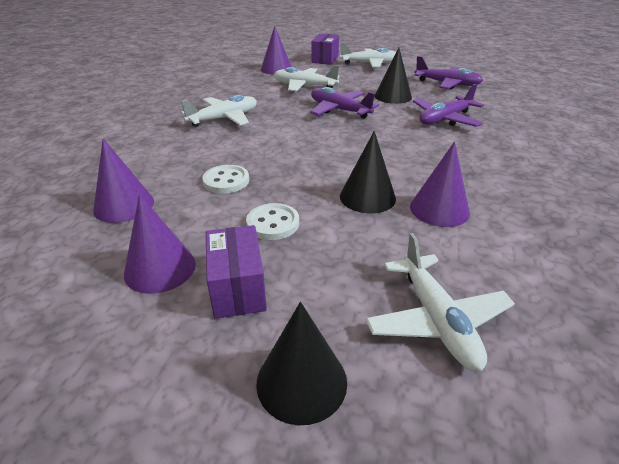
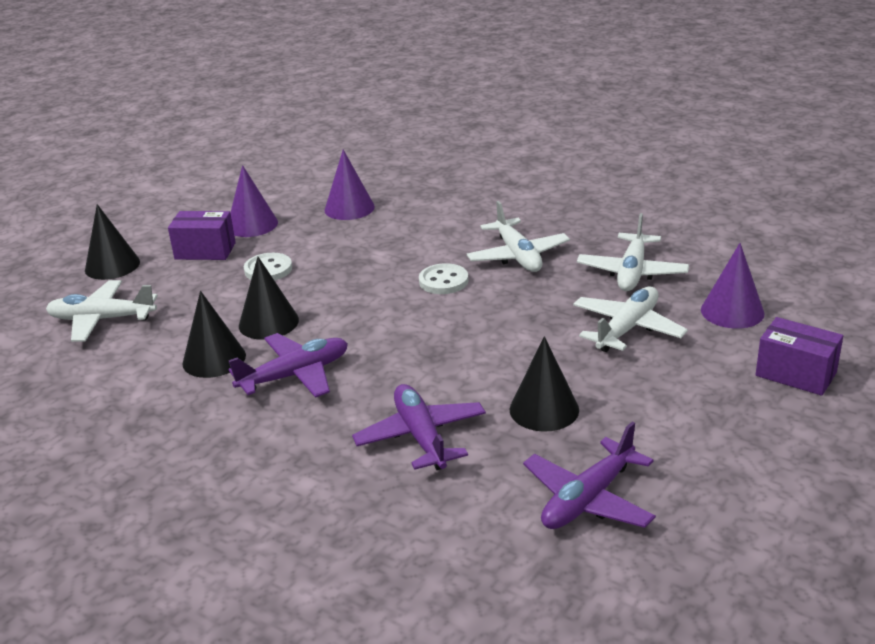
camera: 110 degrees right, 5 degrees down
(226, 181) = (357, 252): white button -> white button (443, 281)
(339, 110) = (506, 344): purple plane -> purple plane (295, 375)
(369, 64) = (754, 427): white plane -> white plane (632, 272)
(439, 209) = (214, 359): purple cone -> black cone

